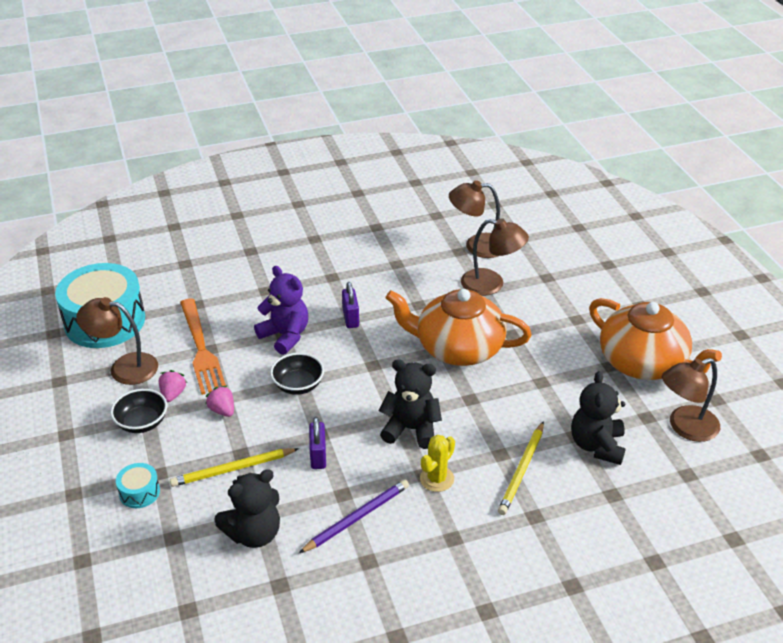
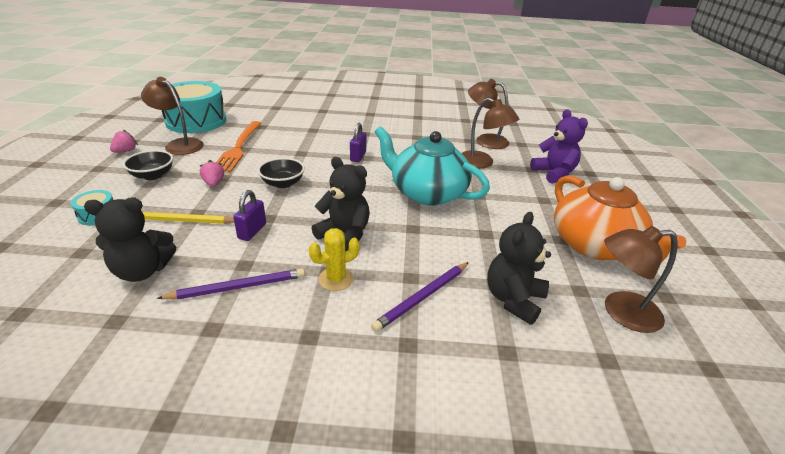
camera: 20 degrees right, 5 degrees down
(173, 394) = (192, 166): pink strawberry -> pink strawberry (125, 151)
(285, 336) = (302, 154): purple teddy bear -> purple teddy bear (554, 173)
(457, 348) = (427, 193): orange teapot -> turquoise teapot
(522, 470) = (423, 297): yellow pencil -> purple pencil

